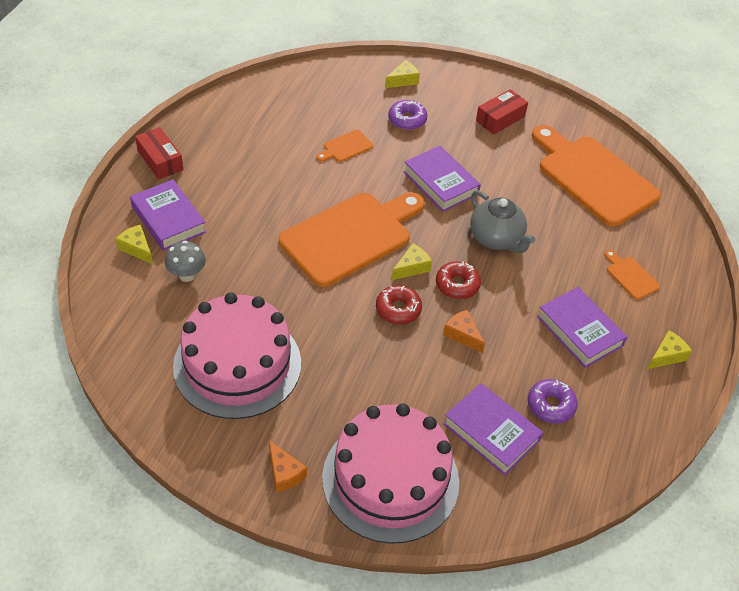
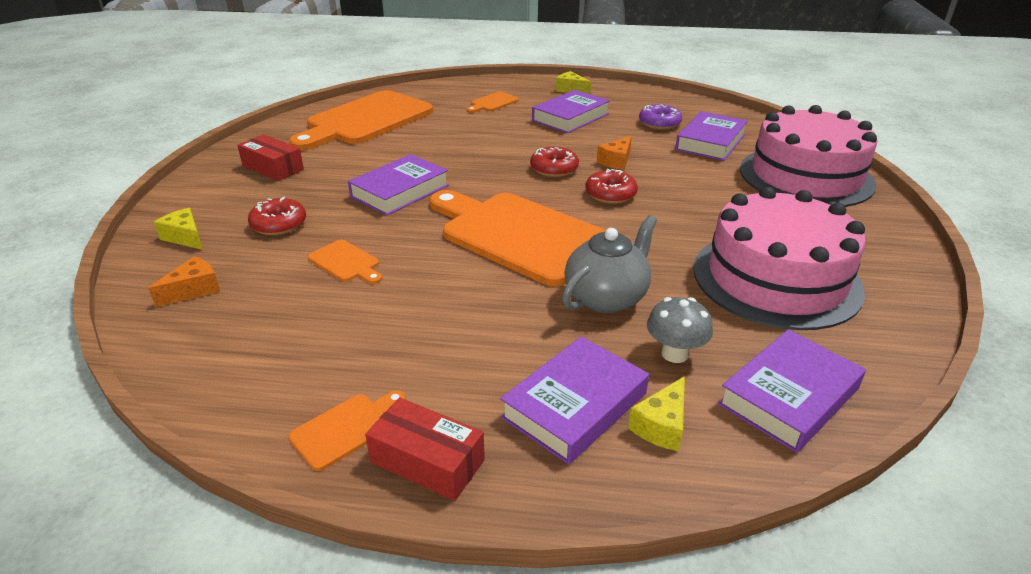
camera: 100 degrees left, 15 degrees down
(128, 312) = (788, 396): none -> purple book
(160, 160) = (427, 461): red box -> red box turned 75 degrees clockwise
(195, 136) = (346, 429): none -> orange cutting board
(284, 473) = (866, 226): orange cheese -> orange cheese (194, 290)
(407, 120) = (279, 224): purple donut -> red donut
(412, 267) = (546, 193): yellow cheese -> none
(496, 239) = (477, 156): grey teapot -> grey teapot (606, 298)

